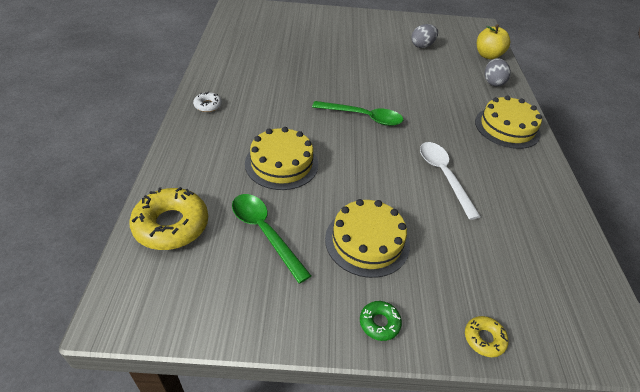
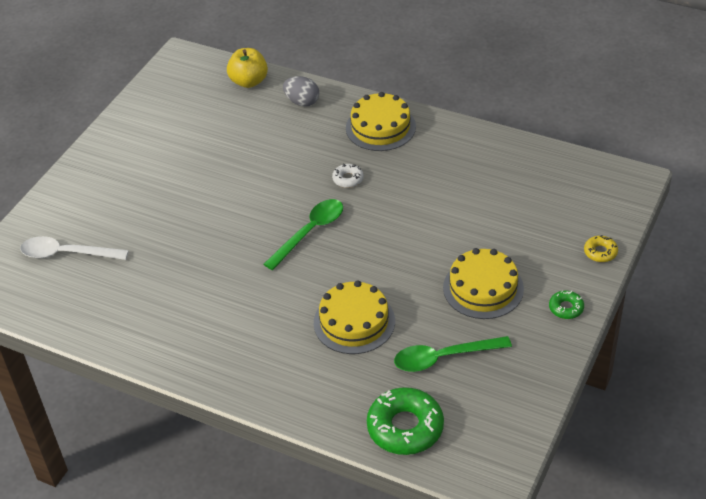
camera: 60 degrees left, 0 degrees up
(171, 225) = (405, 427): yellow donut -> green donut
(208, 105) = (218, 365): white donut -> white donut (348, 179)
(422, 46) = (197, 129): grey egg -> none
(443, 176) = (427, 204): white spoon -> white spoon (67, 254)

